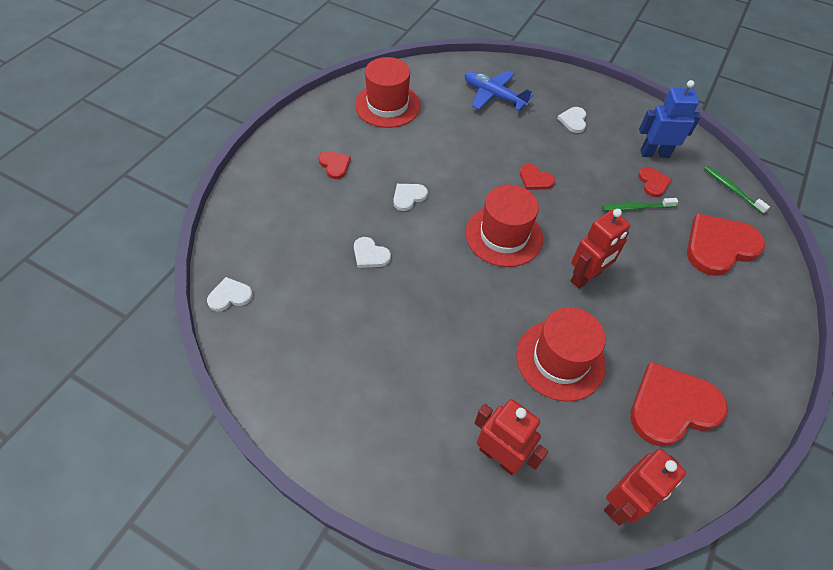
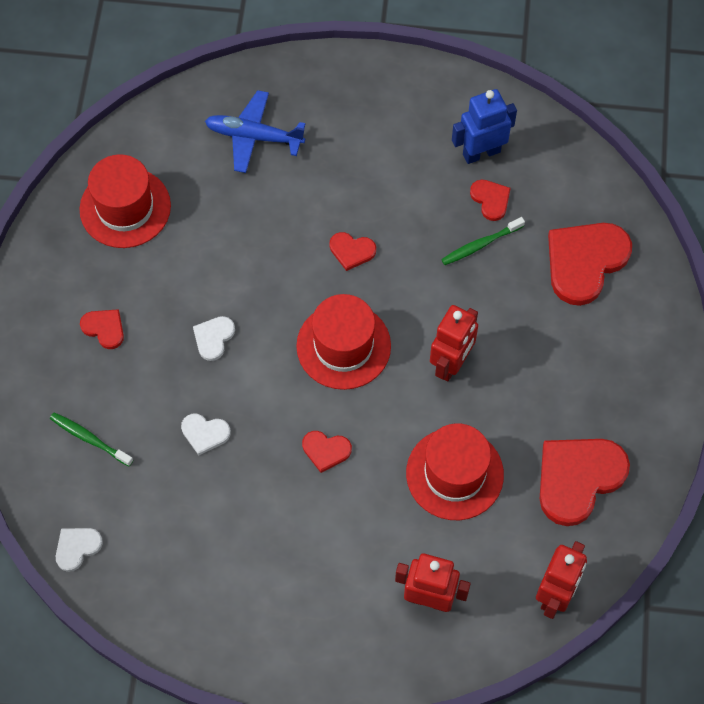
camera: 20 degrees left, 10 degrees up
(458, 301) = (326, 450): none -> red heart
(573, 120) = (368, 138): white heart -> none
(732, 189) = (583, 172): green toothbrush -> green toothbrush (89, 439)

